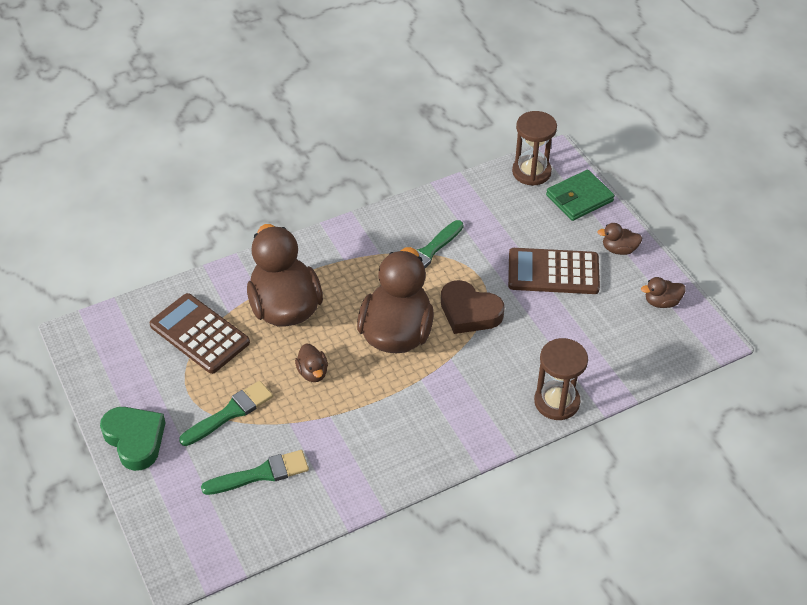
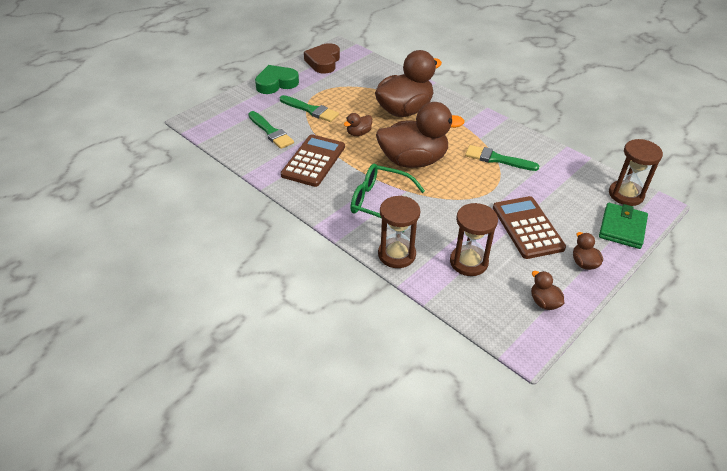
camera: 70 degrees right, 5 degrees down
(135, 439) = (276, 83): green heart -> green heart turned 150 degrees counterclockwise
(199, 334) = (363, 85): brown calculator -> brown calculator (313, 161)
(462, 392) = (379, 202): none -> green glasses
(469, 312) = (455, 191): brown heart -> brown heart (323, 62)
(579, 198) = (622, 228): green wallet -> green wallet turned 75 degrees clockwise
(588, 341) = (468, 262): none -> brown hourglass

